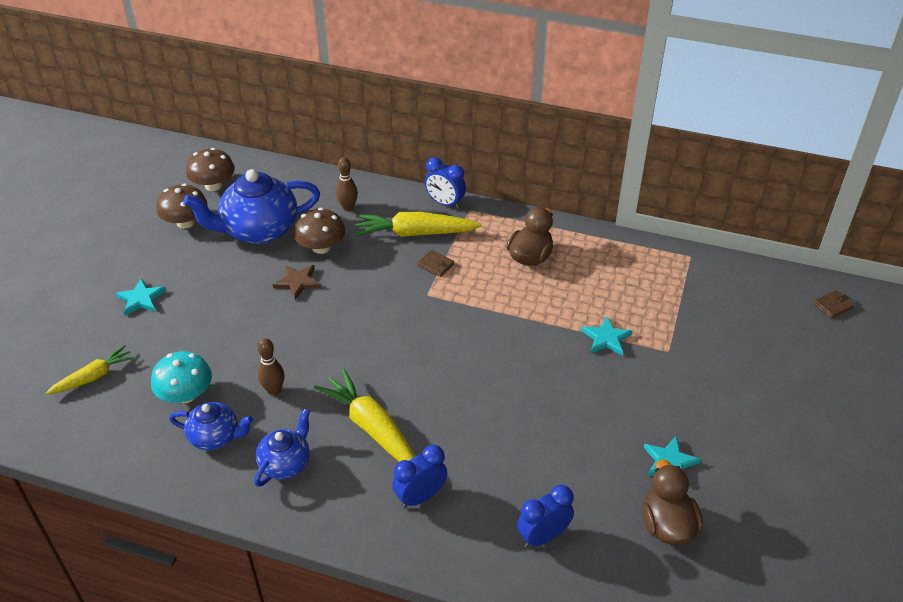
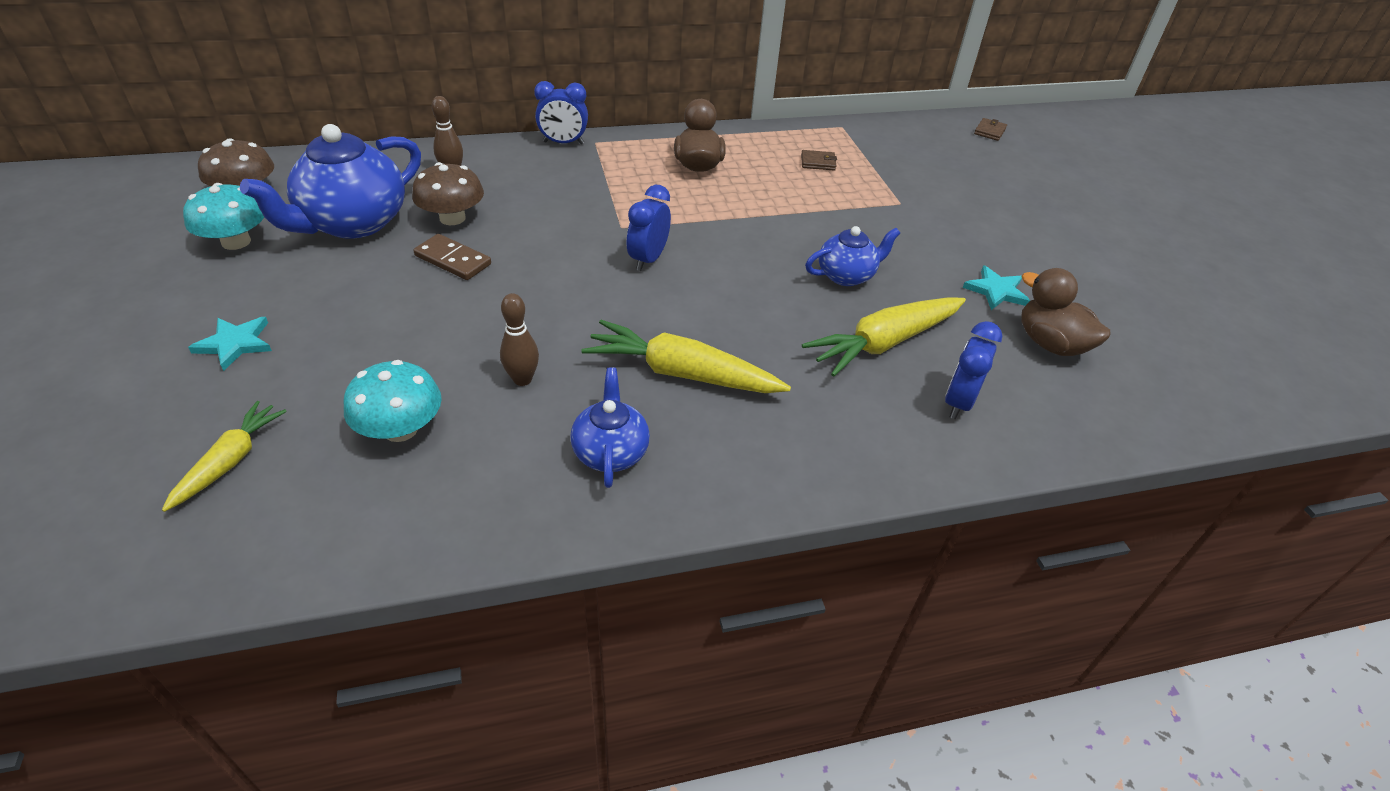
camera: 35 degrees left, 0 degrees up
(185, 222) = (236, 242): brown mushroom -> turquoise mushroom
(215, 437) = (487, 461): blue teapot -> blue teapot (846, 275)
(298, 282) = (453, 260): brown star -> brown domino
(415, 233) = (555, 176): yellow carrot -> yellow carrot (884, 343)
(420, 497) = (801, 419): blue clock -> blue clock (648, 259)
(435, 265) = (605, 198): brown wallet -> brown wallet (818, 162)
(606, 338) = (837, 210): turquoise star -> none

